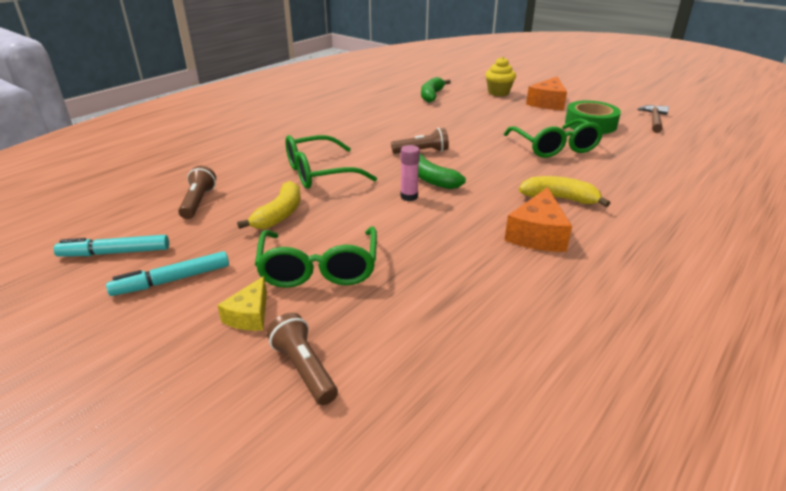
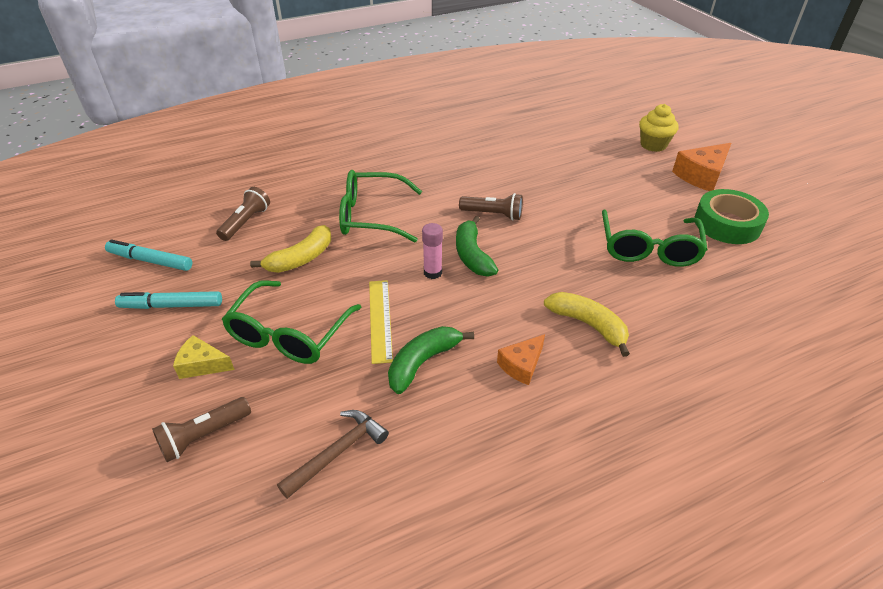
camera: 25 degrees right, 10 degrees up
(249, 315) = (202, 365): yellow cheese -> yellow cheese turned 60 degrees clockwise
(303, 369) = (204, 436): brown flashlight -> brown flashlight turned 120 degrees counterclockwise
(394, 237) = (380, 319): none -> yellow ruler
(431, 95) = (569, 132): green banana -> green banana (423, 362)
(537, 234) = (521, 365): orange cheese -> orange cheese, size x0.62
(654, 120) = (822, 239): brown hammer -> brown hammer (338, 452)

